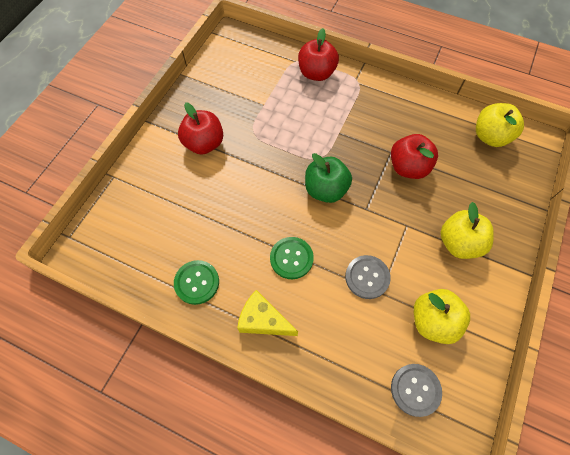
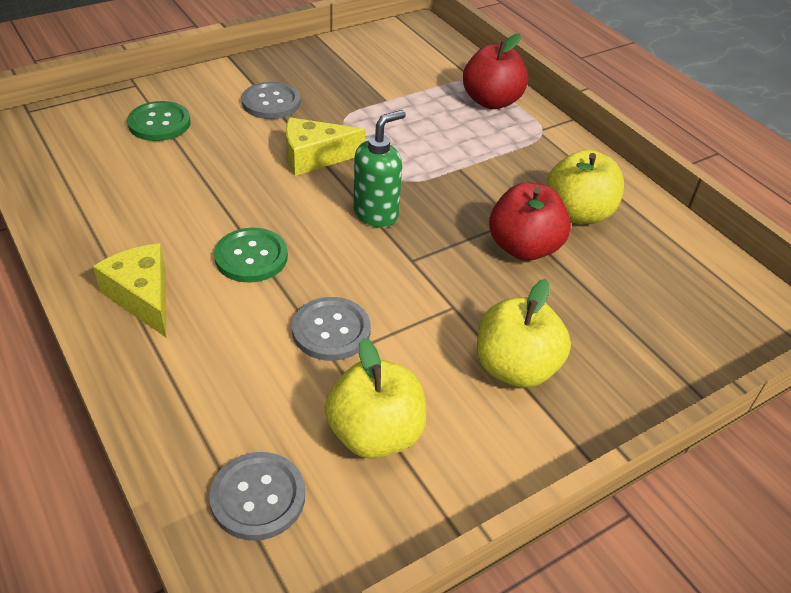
camera: 30 degrees right, 20 degrees down
(197, 282) = (110, 219): green button -> green button (159, 123)
(204, 143) = (271, 102): red apple -> grey button
(262, 170) = (314, 157): none -> yellow cheese
(325, 190) = (376, 214): green apple -> green soap dispenser
(490, 136) = (697, 276): yellow apple -> yellow apple (578, 213)

